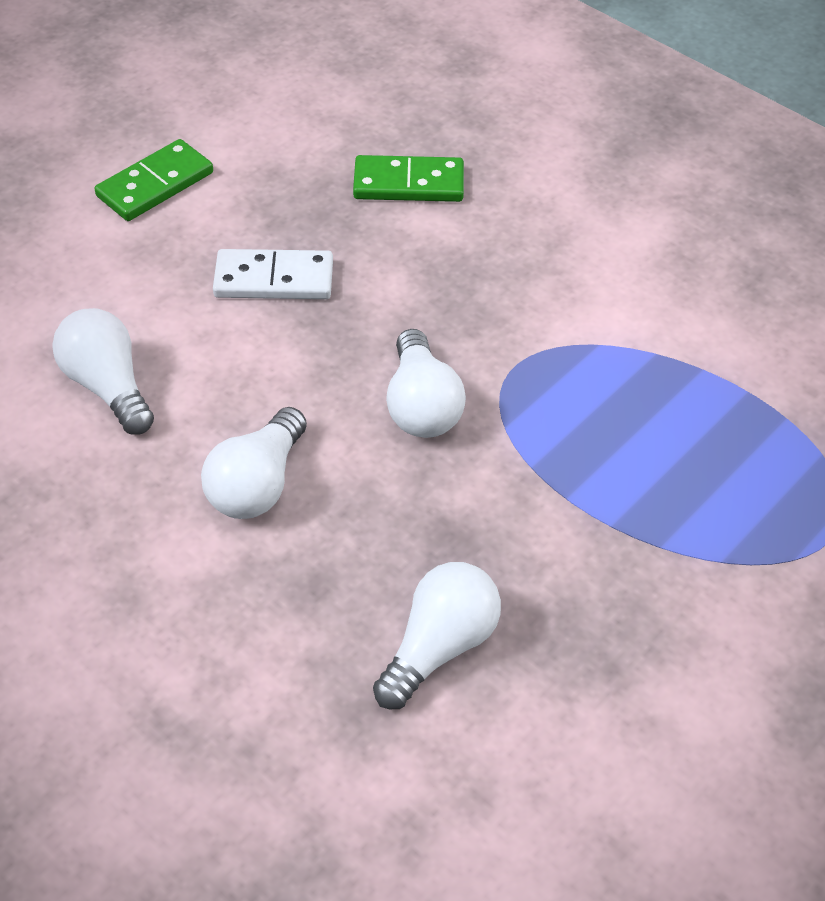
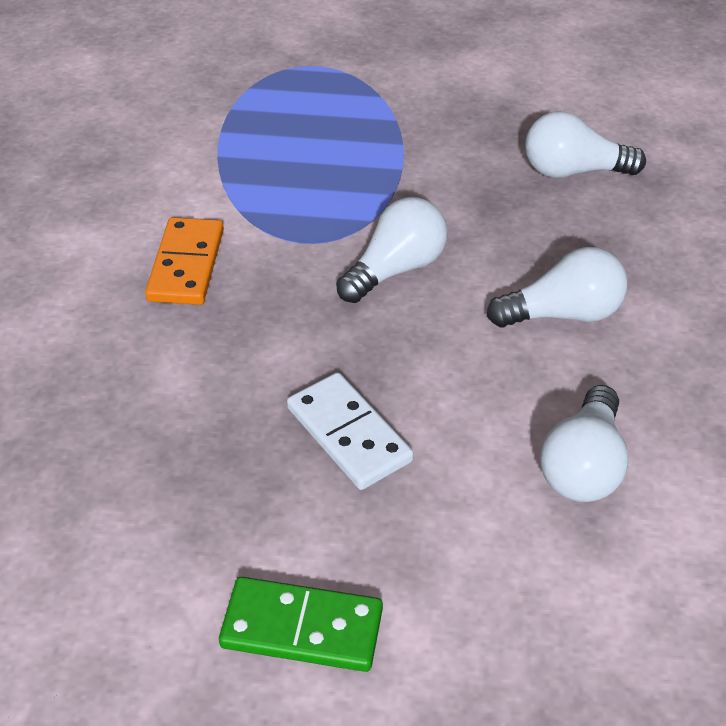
camera: 125 degrees left, 5 degrees down
(408, 183) = (128, 414): green domino -> none
(549, 278) = (186, 265): none -> orange domino

